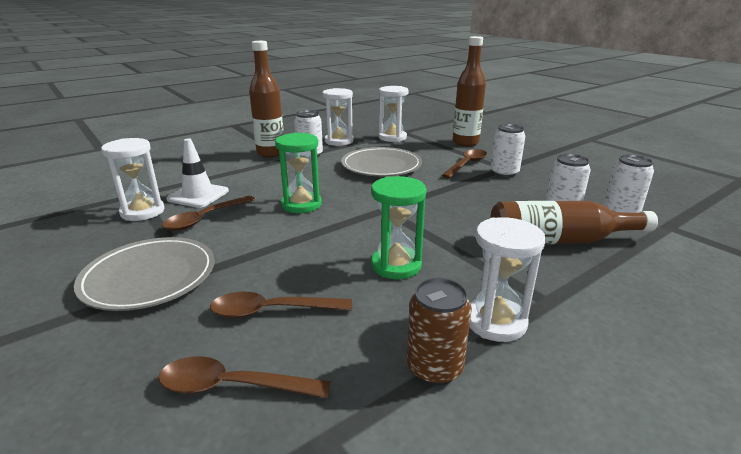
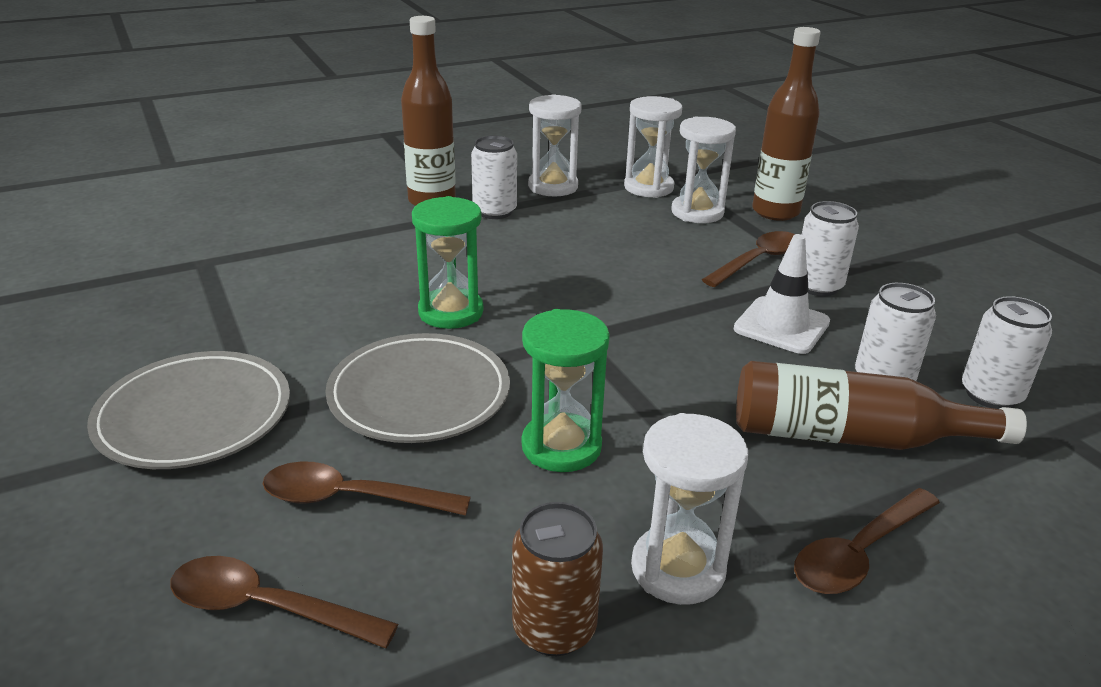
camera: 10 degrees right, 5 degrees up
(142, 212) = (208, 296): white hourglass -> white hourglass (697, 212)
(198, 195) = (296, 275): white traffic cone -> white traffic cone (781, 326)
(205, 218) = (297, 321): brown spoon -> brown spoon (859, 553)
(381, 166) = (607, 248): grey plate -> grey plate (419, 394)

